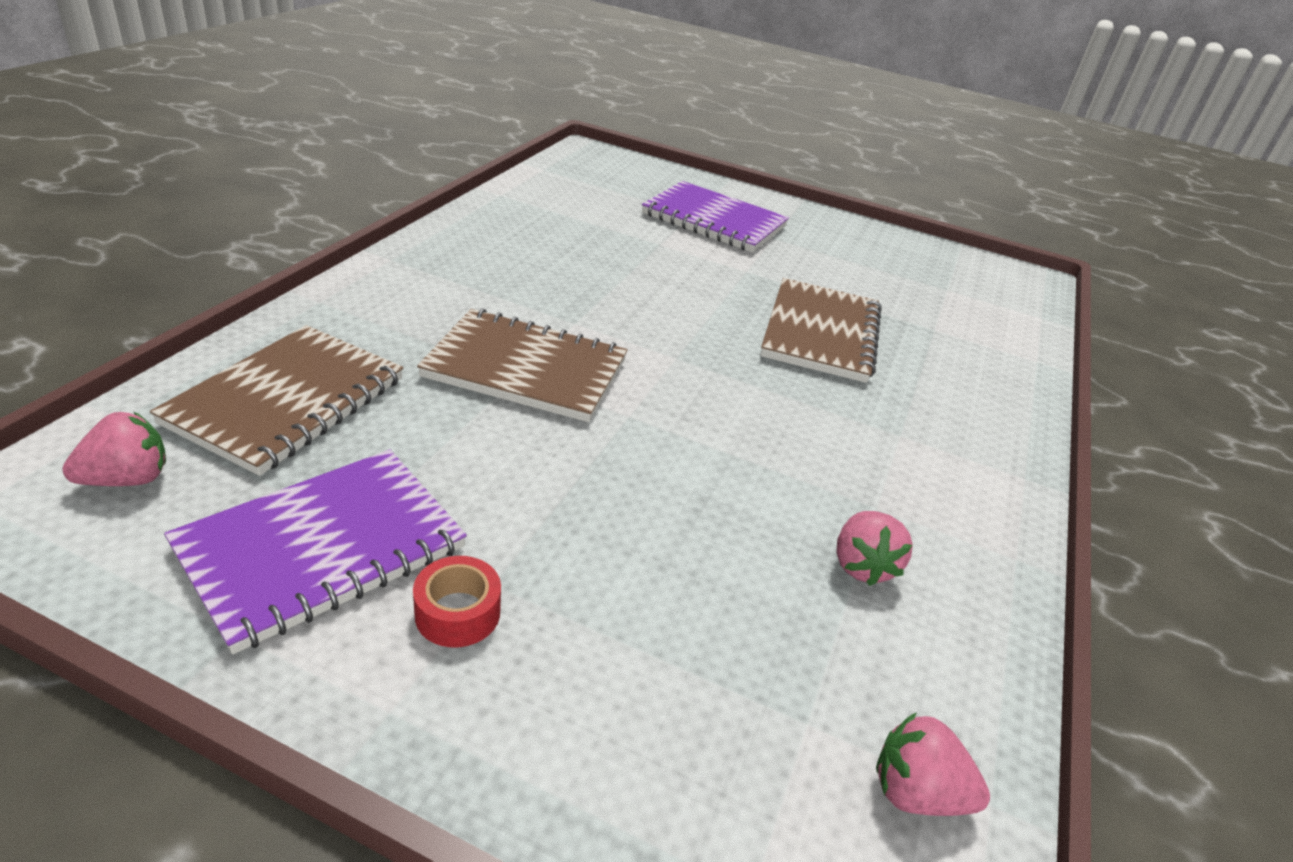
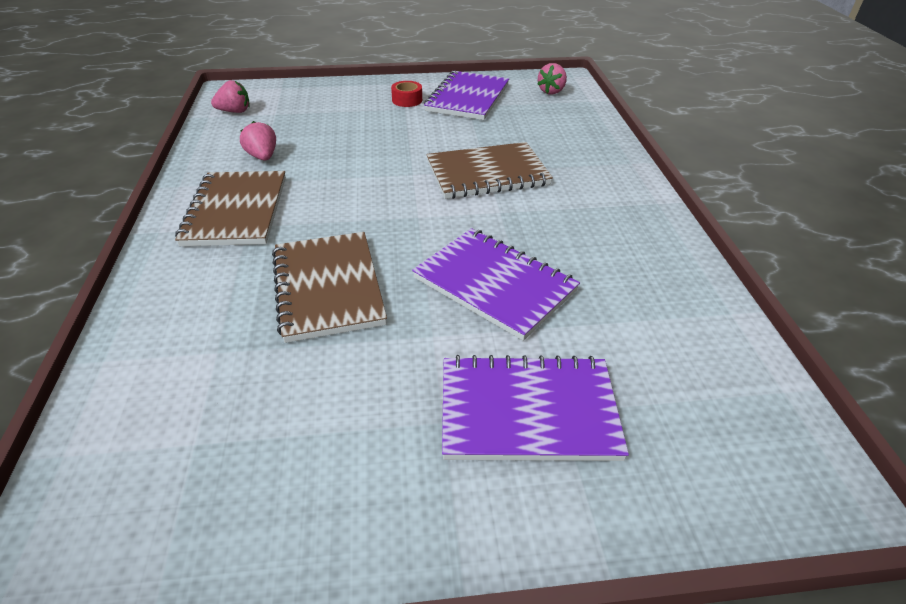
camera: 155 degrees right, 5 degrees up
(287, 401) = (554, 123): brown notebook -> brown notebook (236, 211)
(660, 275) = (494, 284): none -> purple notebook

